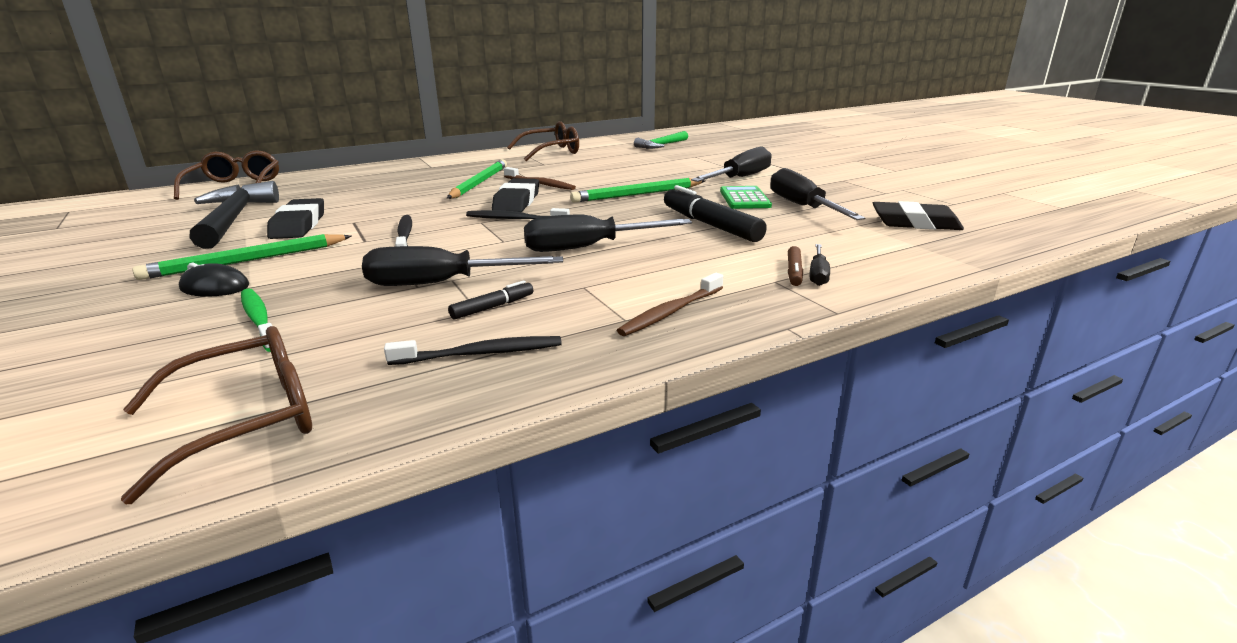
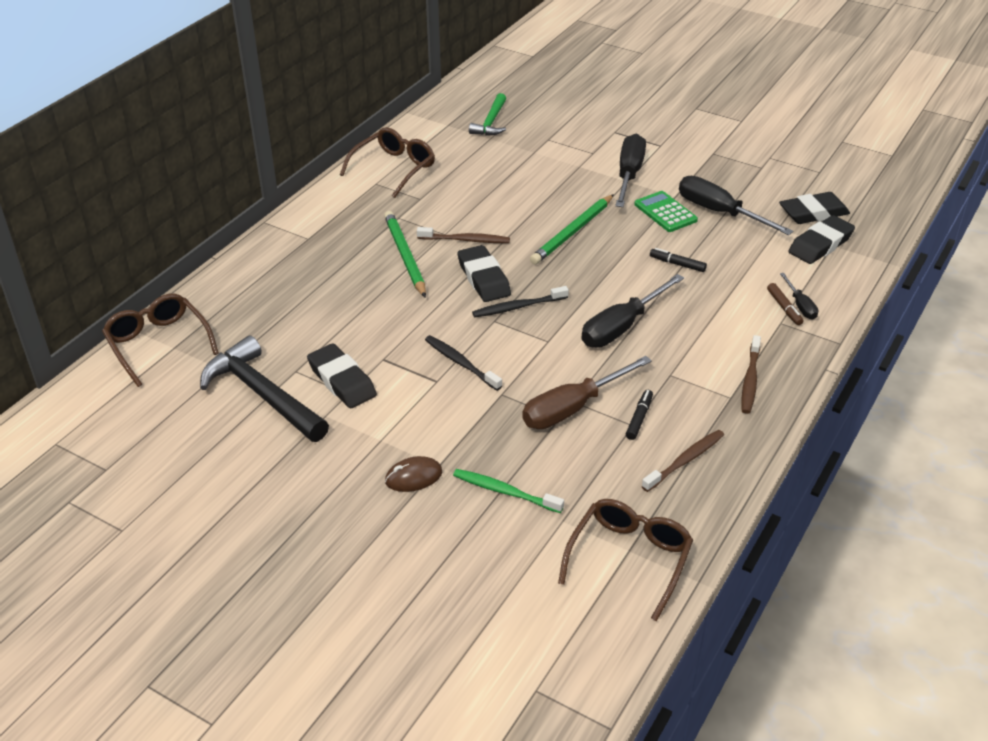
camera: 30 degrees left, 15 degrees up
(215, 287) = (413, 477): black mouse -> brown mouse
(247, 261) = (383, 441): green pencil -> none
(442, 283) = (573, 408): black screwdriver -> brown screwdriver
(480, 354) = (685, 461): black toothbrush -> brown toothbrush
(710, 225) = (677, 264): black marker -> black marker, size x0.49
(899, 242) = (820, 244): none -> black eraser

